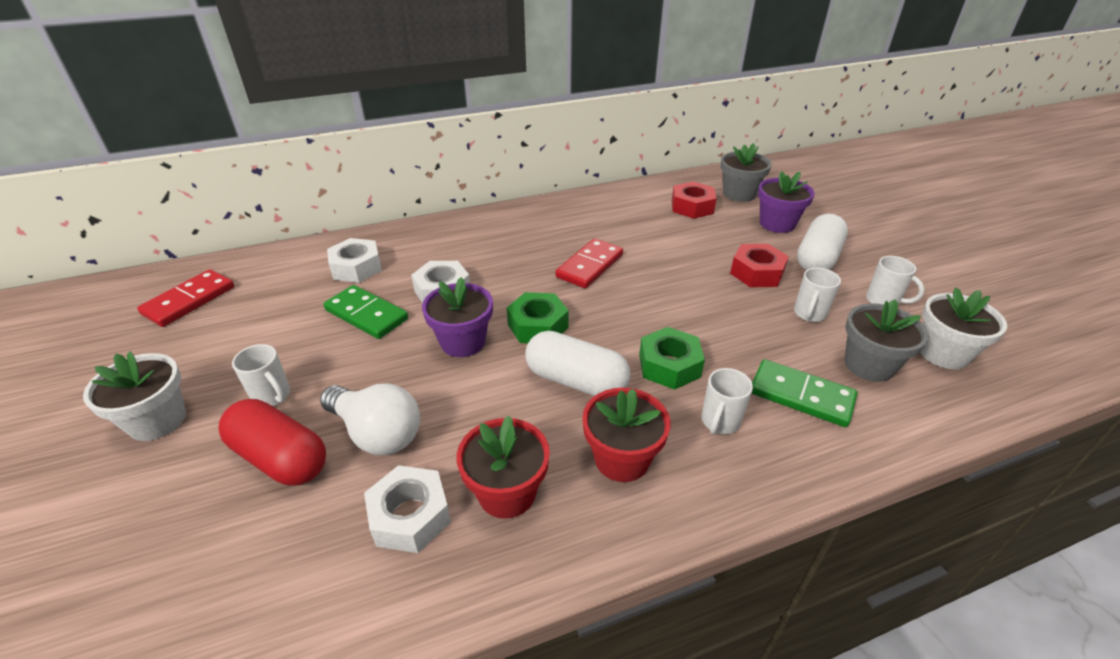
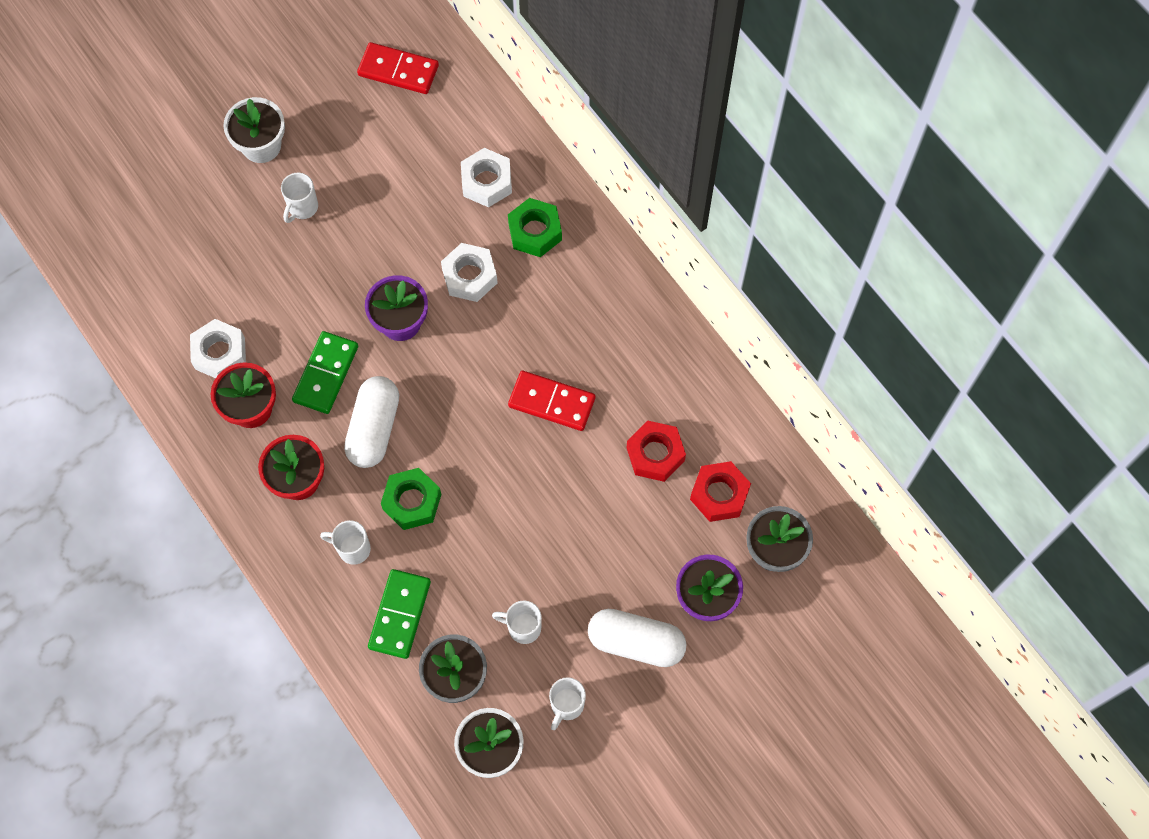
camera: 75 degrees right, 30 degrees up
(280, 457) = (248, 247): red capsule -> none
(366, 315) = (417, 226): green domino -> green domino (326, 374)
(377, 433) = (284, 300): white light bulb -> none
(538, 326) = (439, 378): green nut -> green nut (535, 232)
(757, 273) = (586, 575): red nut -> red nut (655, 454)

